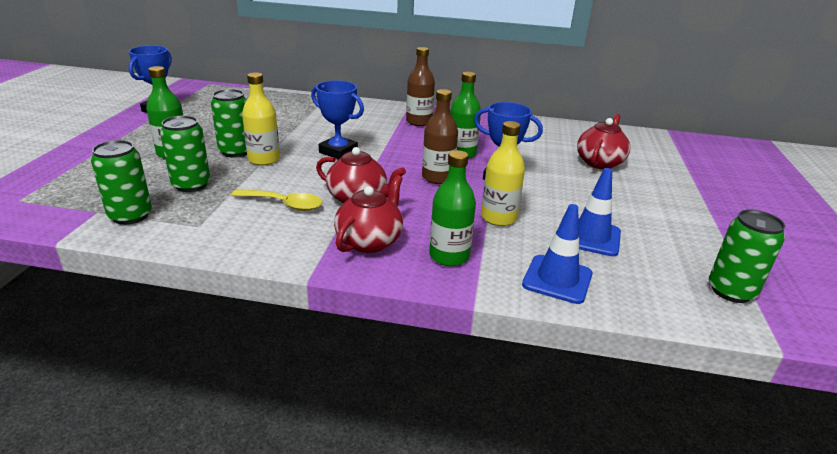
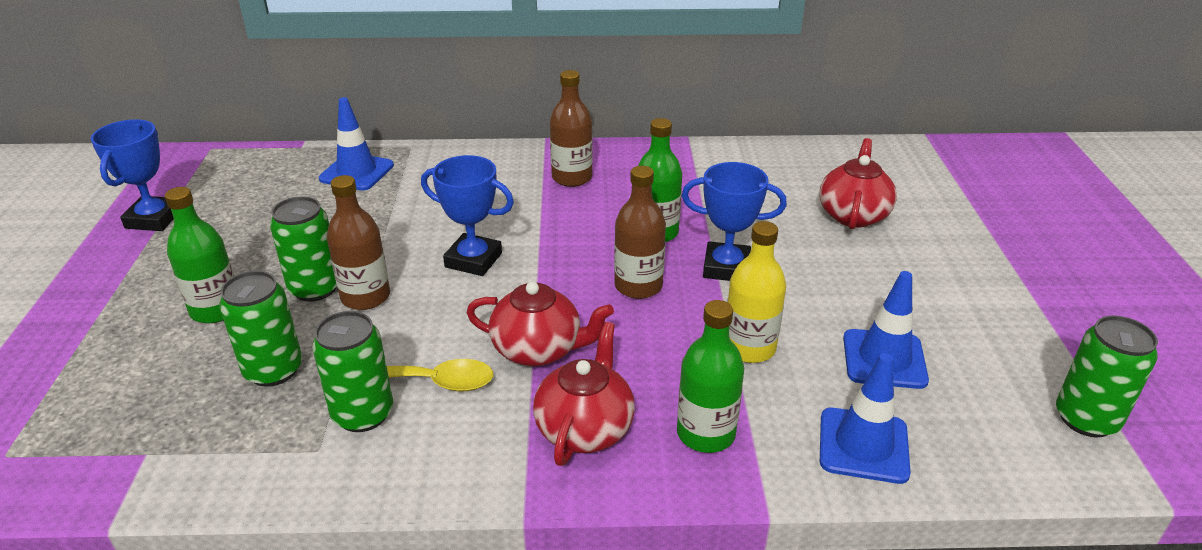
camera: 10 degrees left, 5 degrees up
(130, 216) = (204, 451): green can -> green can (363, 414)
(264, 159) = (365, 297): yellow bottle -> brown bottle
(288, 103) = (357, 172): none -> blue traffic cone

